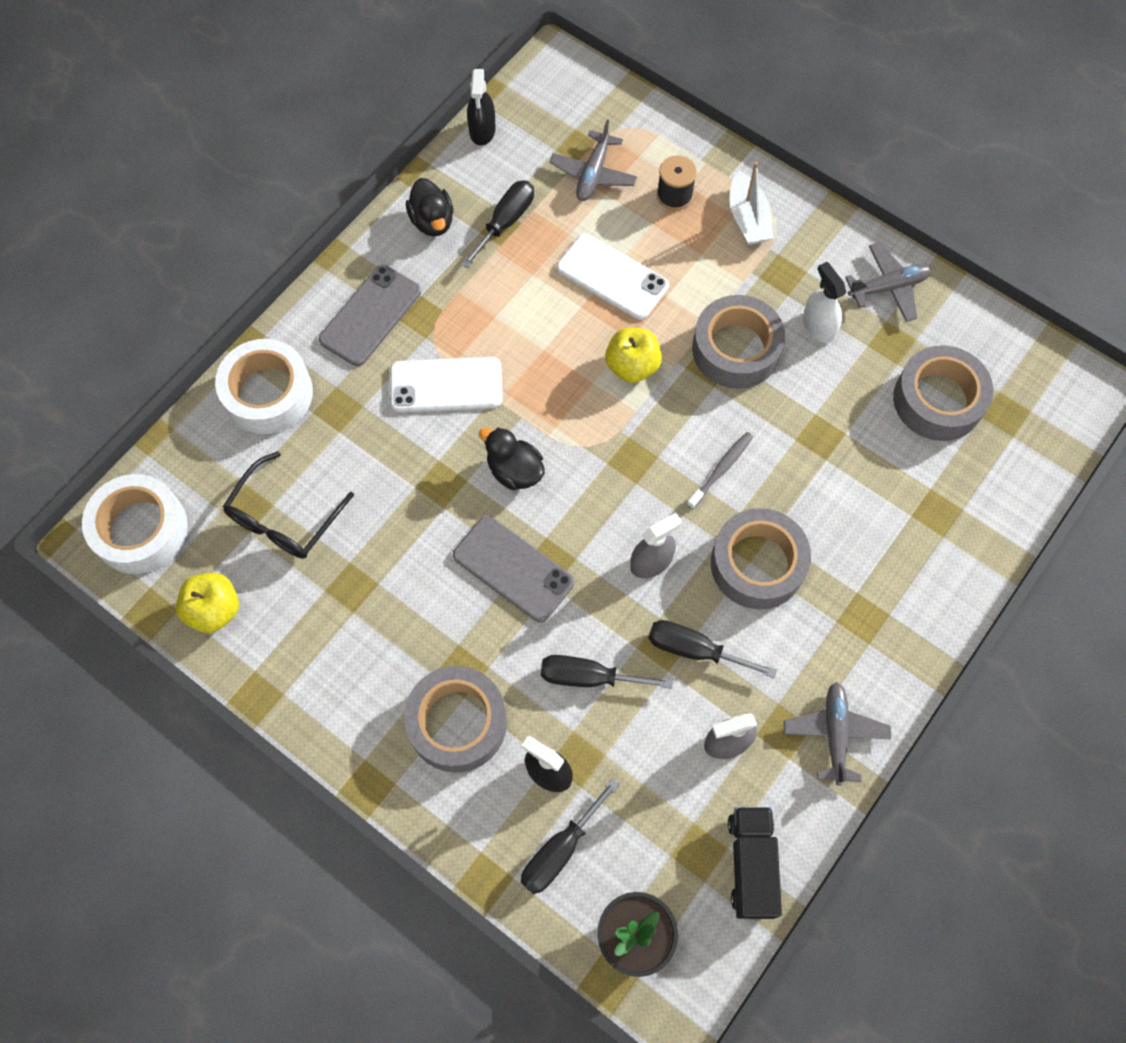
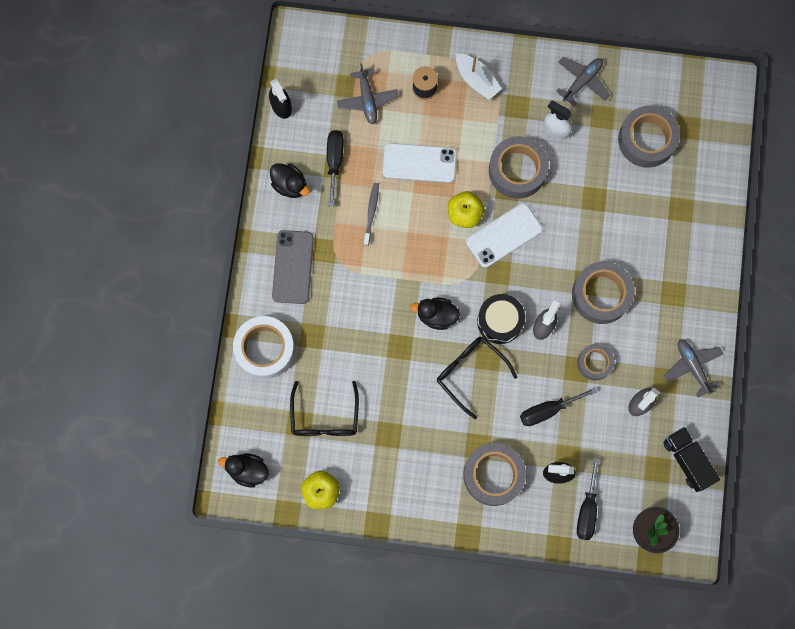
camera: 30 degrees left, 10 degrees up
(140, 529) = (248, 470): white tape -> black duck
(446, 385) = (365, 286): white phone -> white phone (504, 235)
(513, 569) = (471, 373): grey phone -> black glasses
(595, 523) = (499, 321): none -> black drum
(694, 650) = (594, 363): black screwdriver -> grey tape
(721, 469) = (550, 250): grey toothbrush -> grey toothbrush (371, 213)

